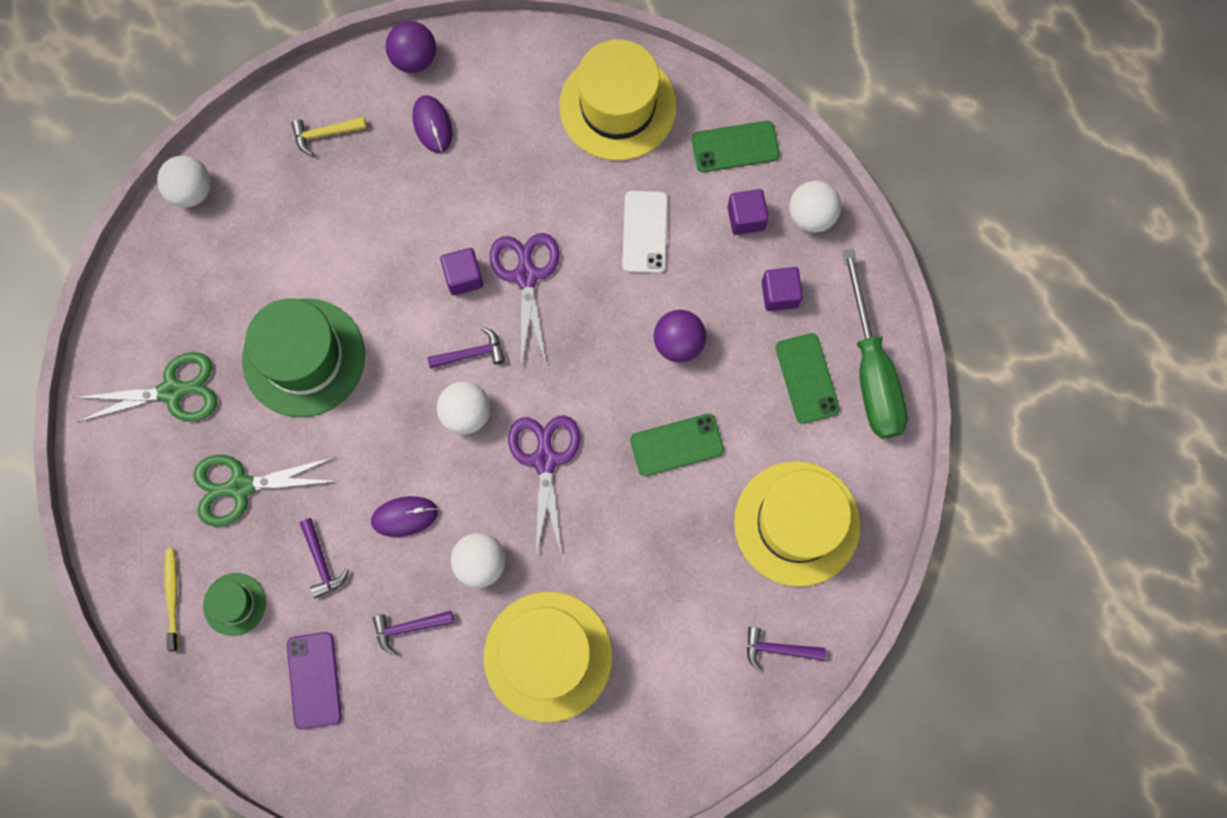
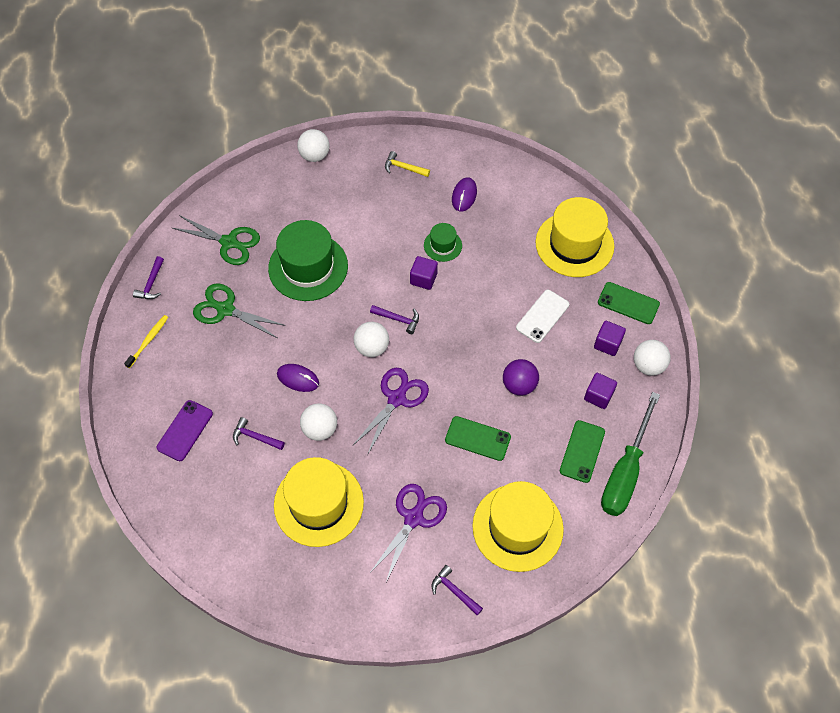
camera: 35 degrees right, 15 degrees down
(234, 604) = (176, 365): green hat -> green hat (443, 245)
(321, 562) = (236, 373): purple hammer -> purple hammer (151, 284)
(414, 59) = (479, 159): purple ball -> none
(526, 276) = (458, 299): purple scissors -> purple scissors (413, 518)

